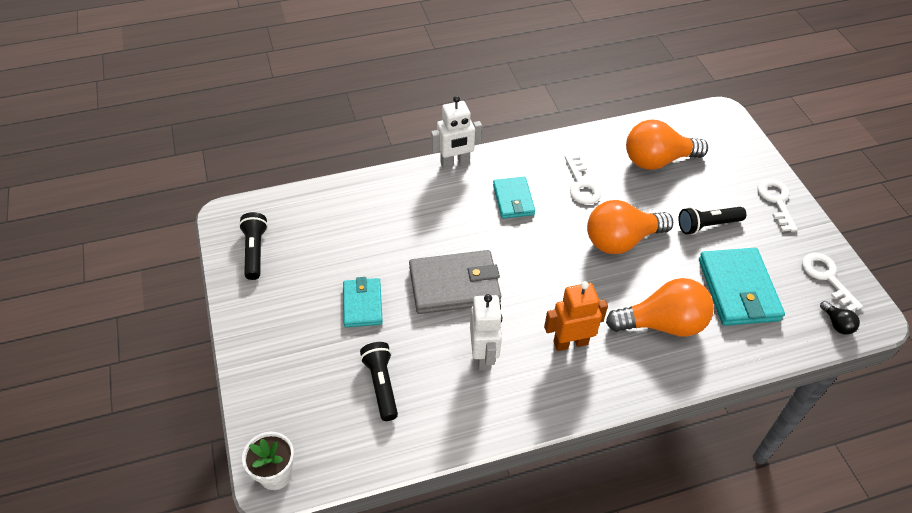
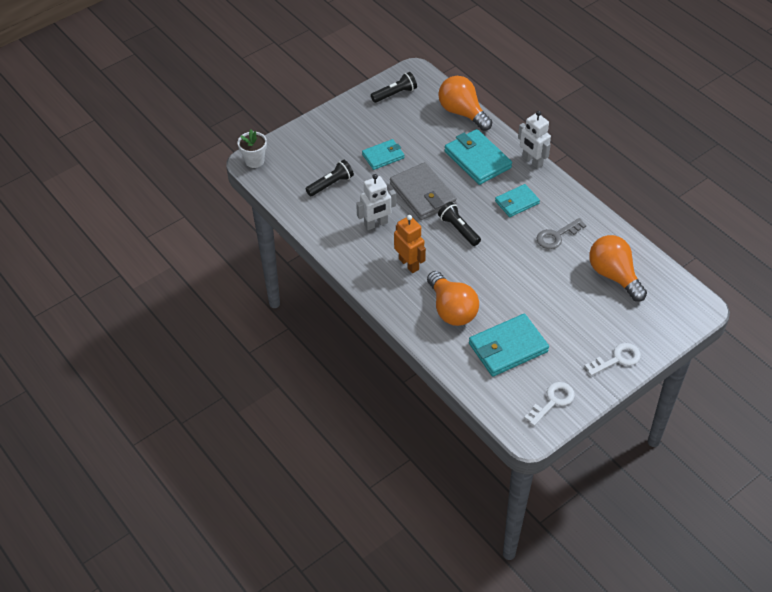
camera: 70 degrees right, 0 degrees up
(424, 210) = (477, 159): none -> turquoise wallet
(581, 184) = (557, 236): white key -> grey key
(621, 240) = (515, 271): orange light bulb -> orange light bulb (462, 113)
(707, 225) = (562, 319): black flashlight -> black flashlight (459, 229)
(836, 324) = (509, 412): black light bulb -> none

